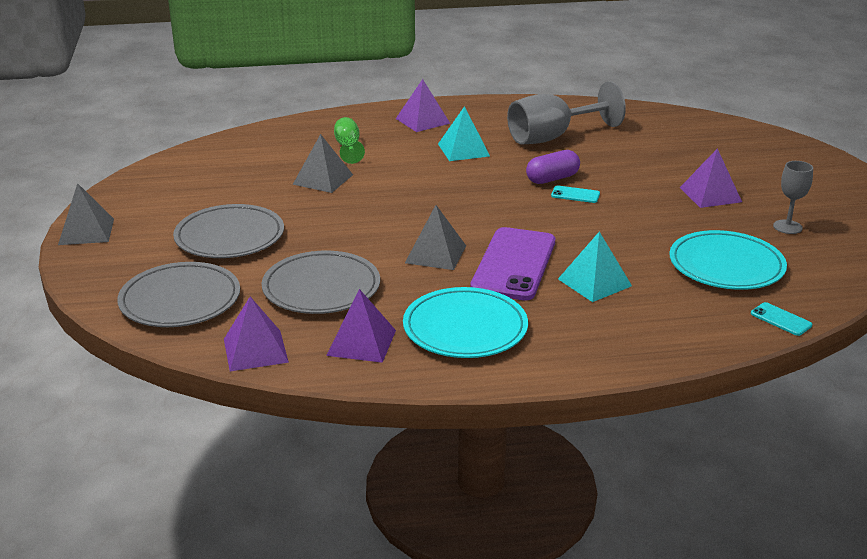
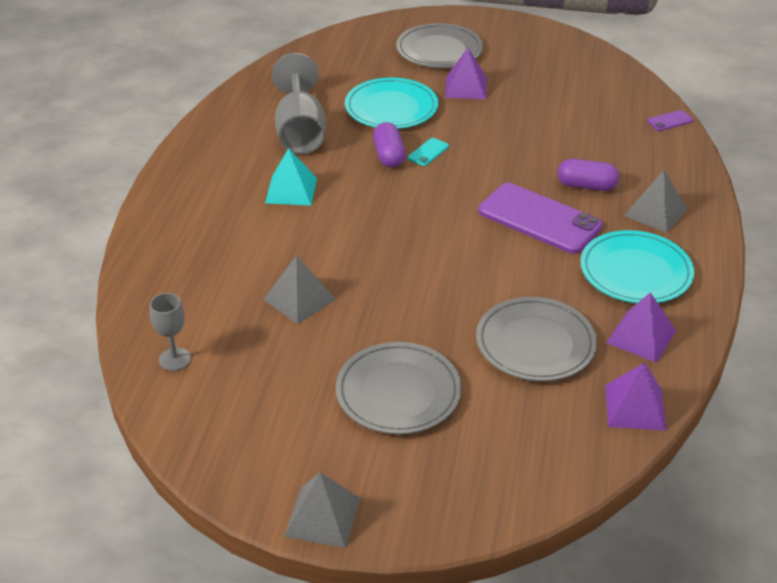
camera: 70 degrees left, 10 degrees up
(180, 300) = (522, 449): grey plate -> grey plate (439, 50)
(348, 147) = (230, 265): green goblet -> none
(422, 121) = (199, 199): purple pyramid -> none
(435, 254) = (501, 258): grey pyramid -> grey pyramid (655, 212)
(594, 282) = (586, 186): turquoise pyramid -> purple capsule
(726, 265) = (585, 118): turquoise plate -> turquoise plate (391, 108)
(781, 319) = (670, 121): turquoise phone -> purple phone
(787, 227) = (537, 72): grey goblet -> grey goblet (175, 359)

